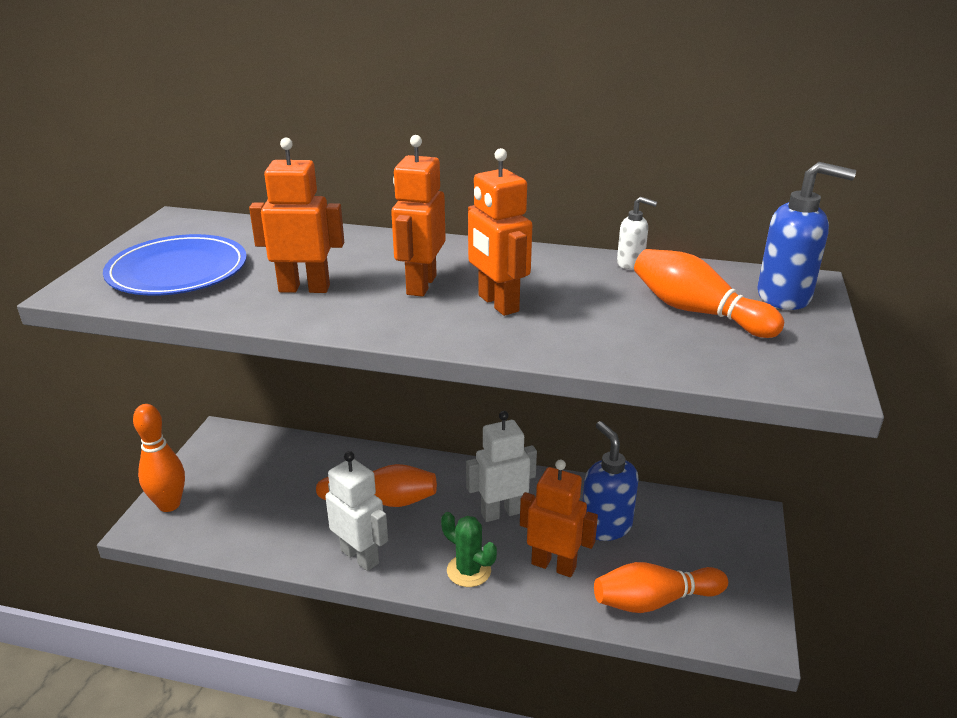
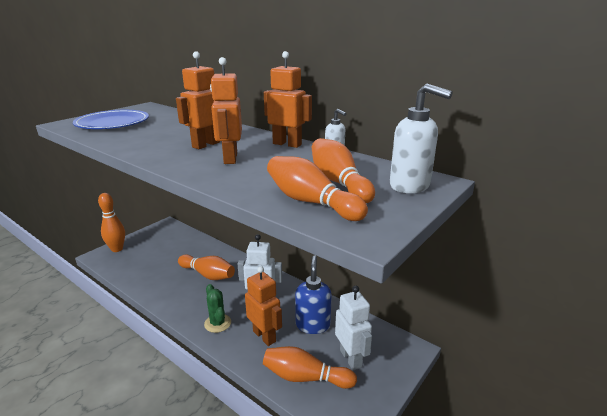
camera: 25 degrees right, 5 degrees down
(304, 288) = (151, 137): orange robot -> orange robot (287, 144)
(360, 556) = (173, 298): white robot -> white robot (351, 358)
(705, 351) = (311, 202): none -> orange bowling pin
(785, 297) = (410, 186): blue soap dispenser -> white soap dispenser

